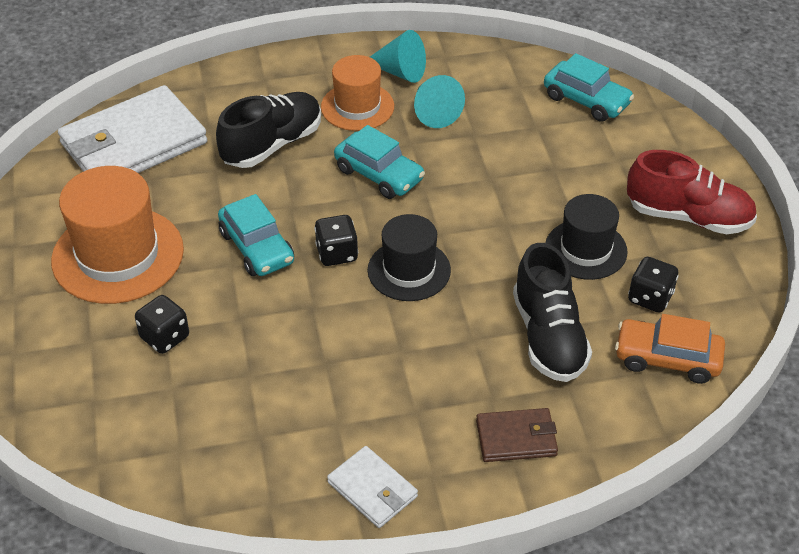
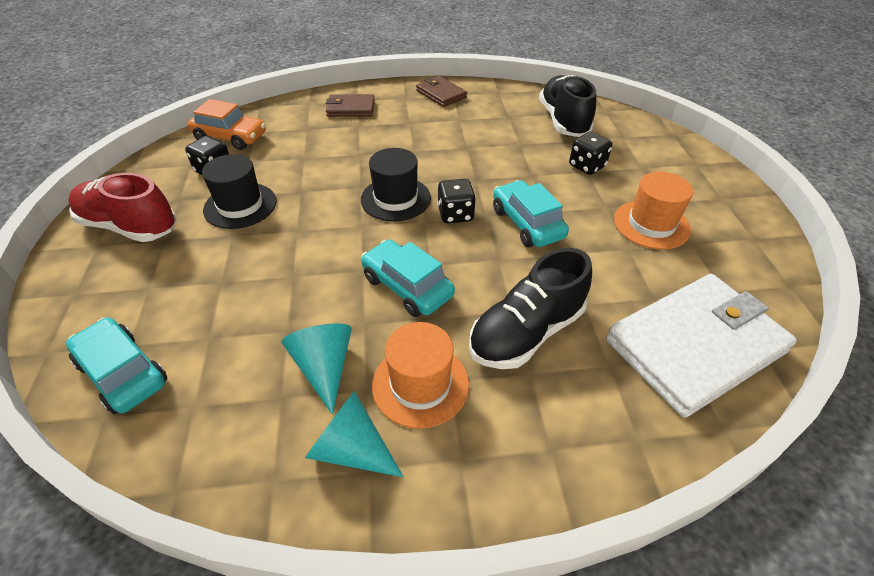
camera: 175 degrees left, 0 degrees up
(118, 255) = (651, 224): orange hat -> orange hat, size x0.63
(372, 489) = (441, 94): white wallet -> brown wallet
(548, 337) = (304, 152): black shoe -> black shoe (563, 121)

